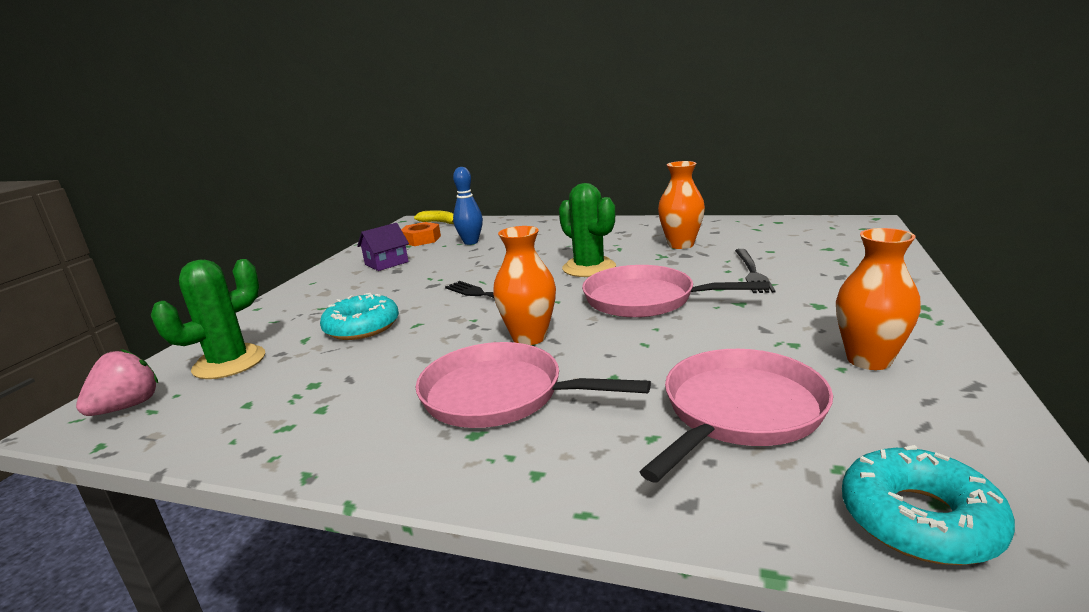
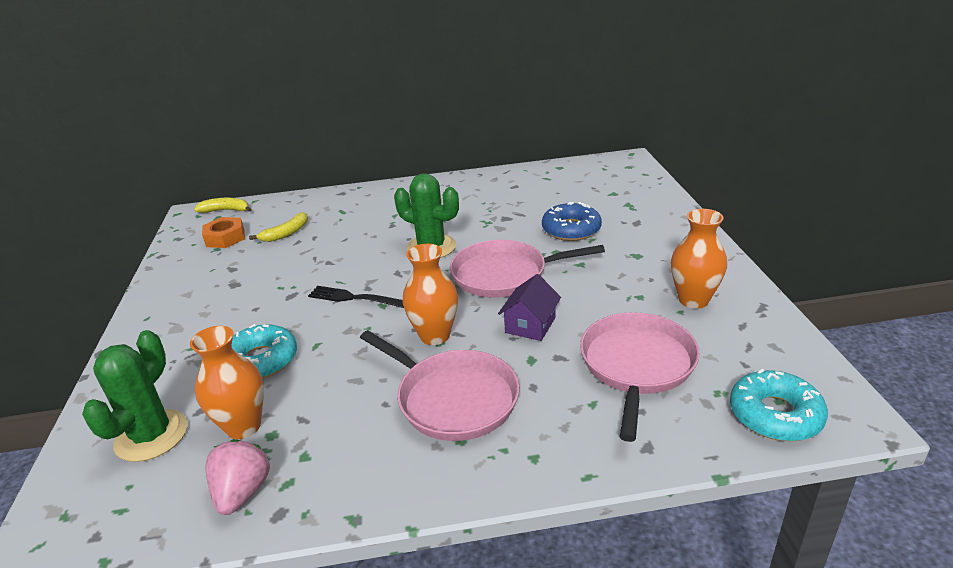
camera: 25 degrees left, 10 degrees up
(127, 407) = (85, 514): pink strawberry -> pink strawberry (242, 492)
(386, 263) = (213, 276): purple house -> purple house (530, 325)
(471, 242) = (286, 233): blue bowling pin -> yellow banana
(499, 395) = (453, 399): pink pan -> pink pan turned 135 degrees counterclockwise
(681, 245) = (495, 206): orange vase -> orange vase (243, 426)
(752, 272) = (571, 229): black fork -> blue donut

